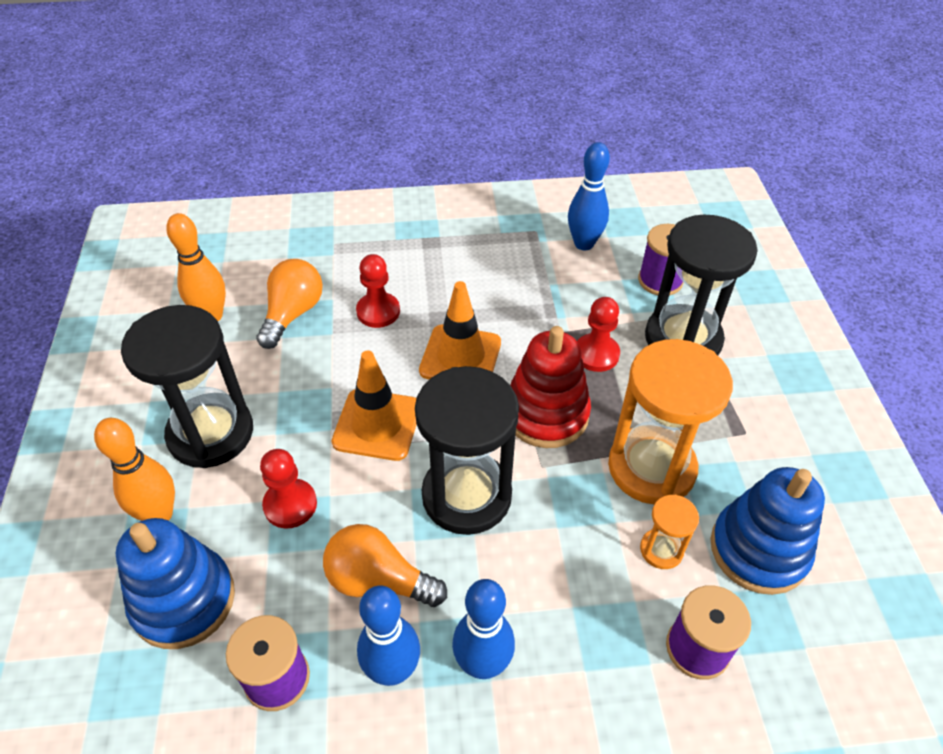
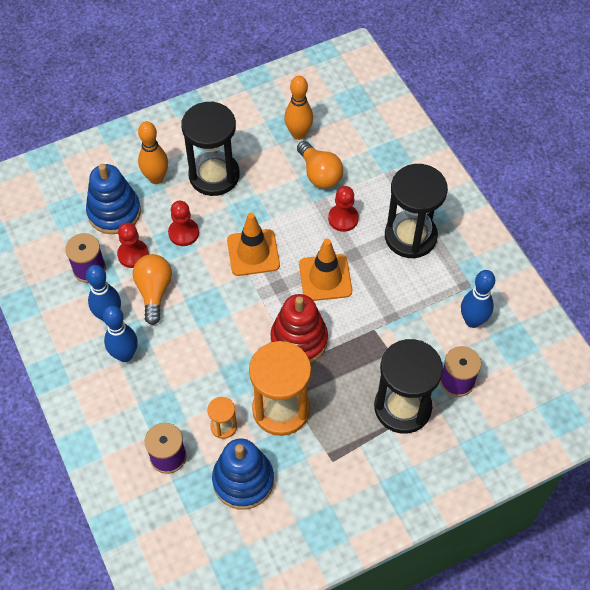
camera: 70 degrees right, 10 degrees up
(292, 314) = (319, 174): orange light bulb -> orange light bulb turned 60 degrees clockwise
(466, 495) = (222, 315): black hourglass -> black hourglass (410, 236)
(596, 354) = (363, 356): red pawn -> red pawn (133, 254)

